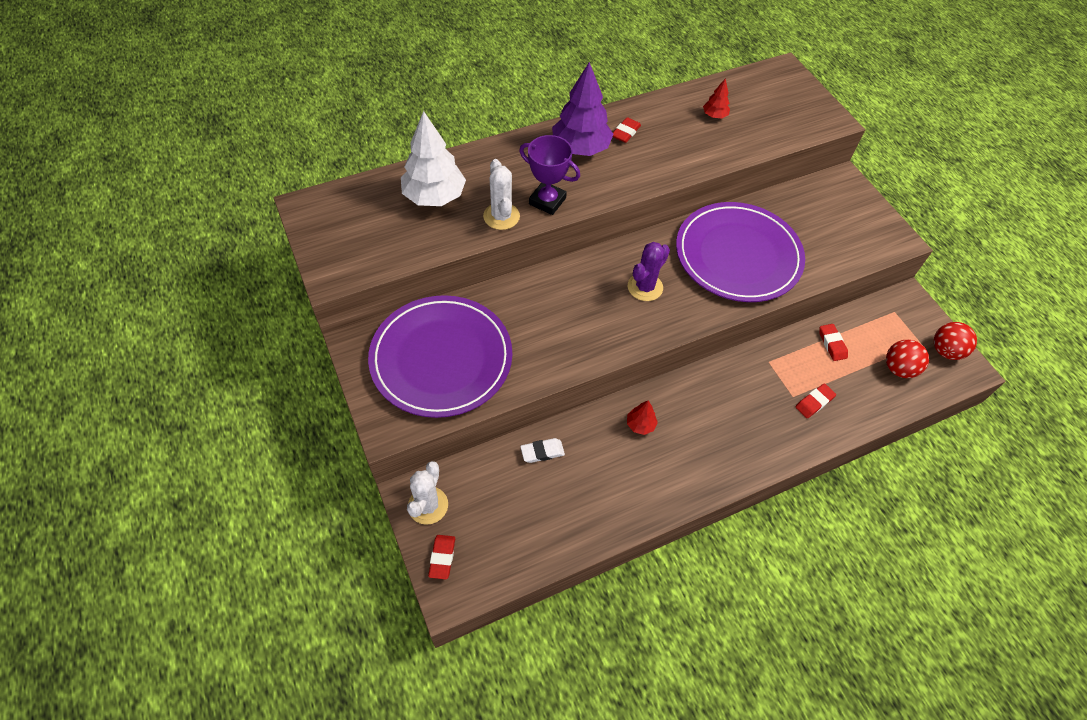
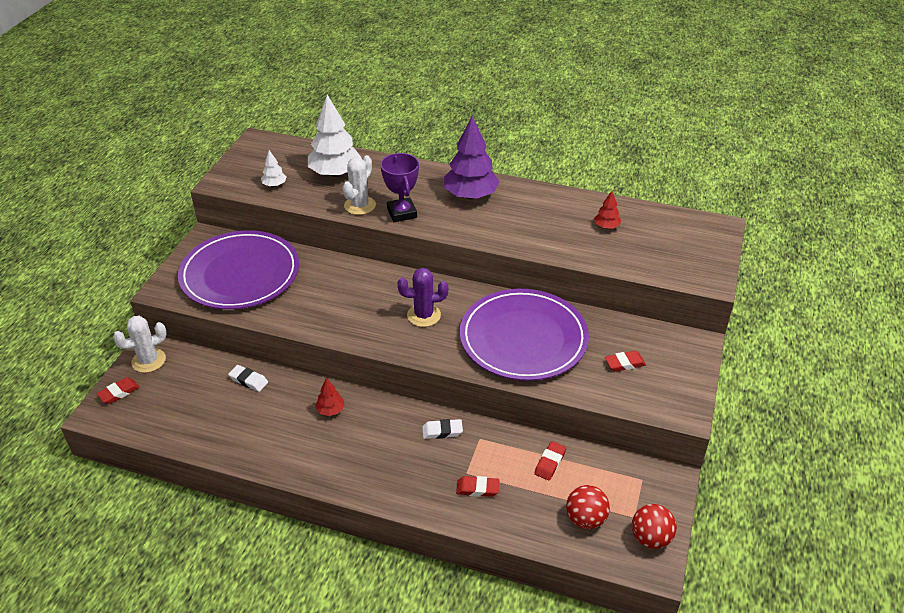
camera: 45 degrees right, 15 degrees down
(392, 244) = (274, 185): none -> white tree
(625, 132) = (518, 202): red eraser -> red eraser (624, 363)
(738, 376) = (442, 431): none -> white eraser

